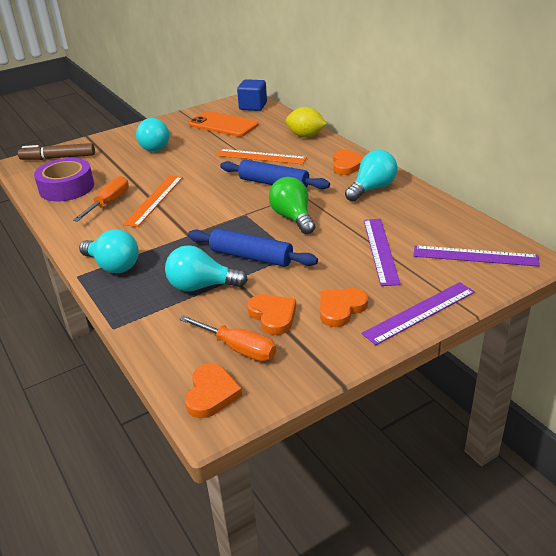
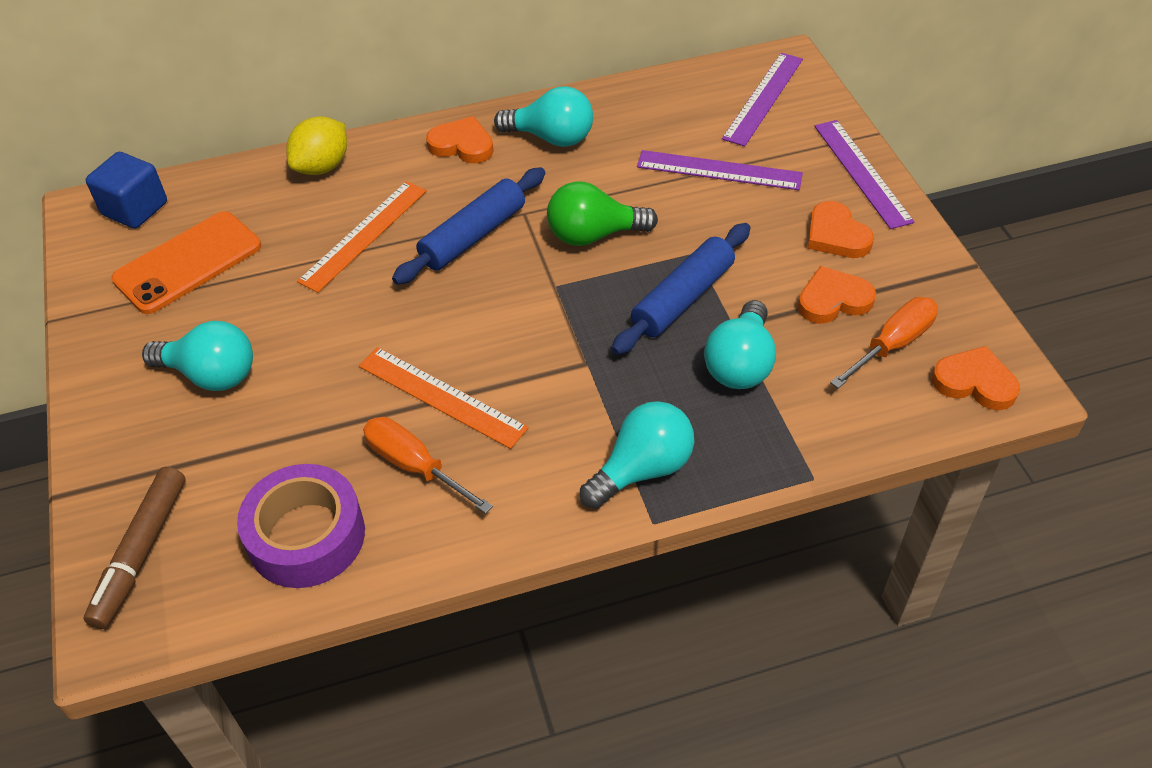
camera: 75 degrees left, 15 degrees up
(372, 188) = (551, 138): turquoise light bulb -> turquoise light bulb turned 135 degrees clockwise

